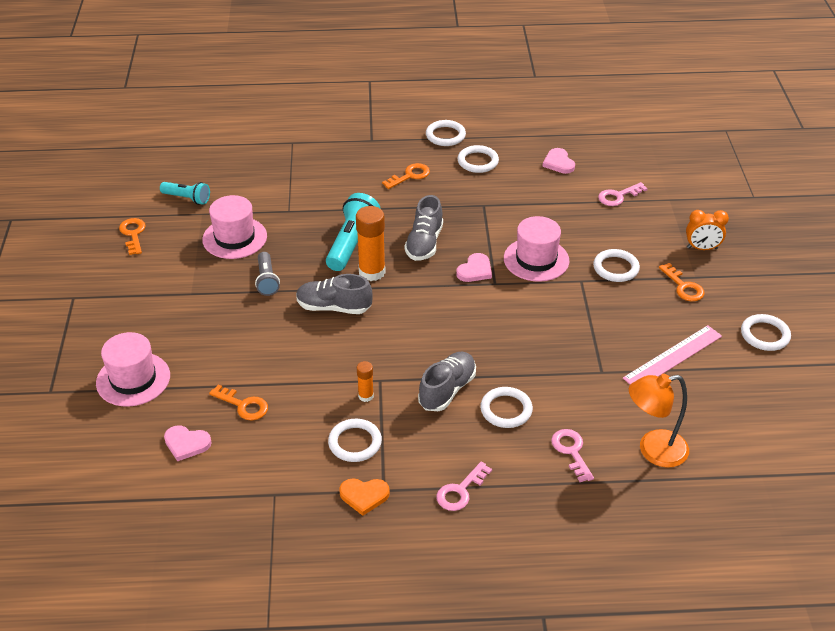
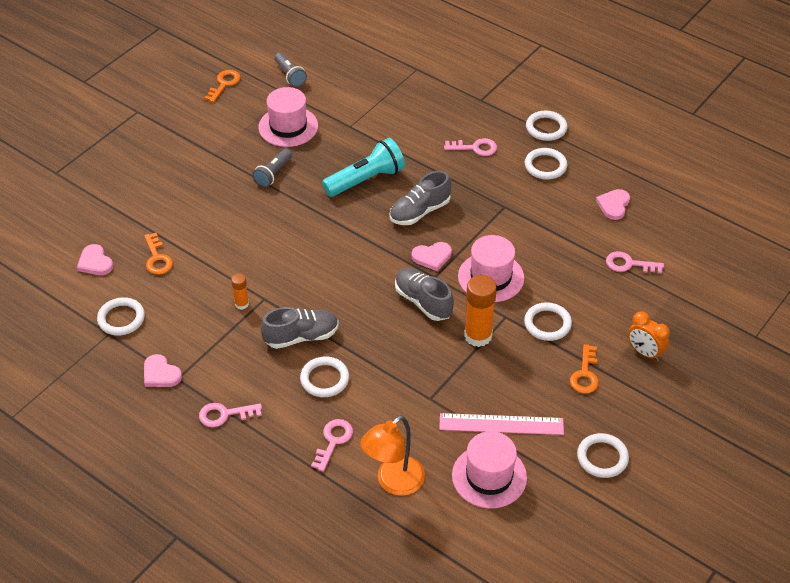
camera: 40 degrees right, 5 degrees up
(133, 379) = (111, 195): pink hat -> pink hat (489, 476)
(187, 198) = (290, 75): turquoise flashlight -> grey flashlight
(334, 307) = (295, 223): grey shoe -> grey shoe (423, 302)
(355, 443) = (196, 333): white ring -> white ring (121, 319)
(364, 496) = (160, 374): orange heart -> pink heart
(372, 272) = (354, 212): orange glue stick -> orange glue stick (478, 336)
(410, 176) = (475, 148): orange key -> pink key
(653, 450) = (393, 482): orange lamp -> orange lamp turned 75 degrees counterclockwise

